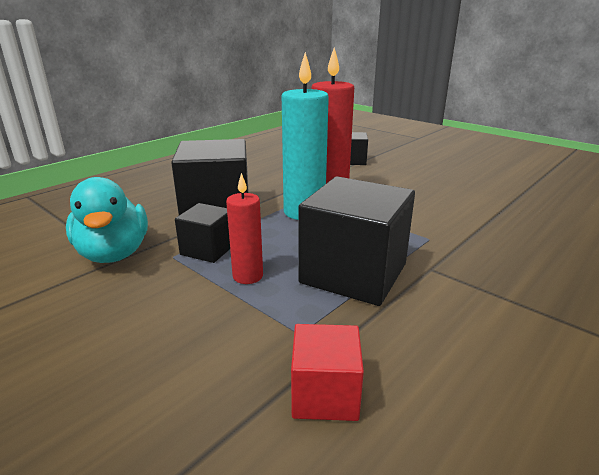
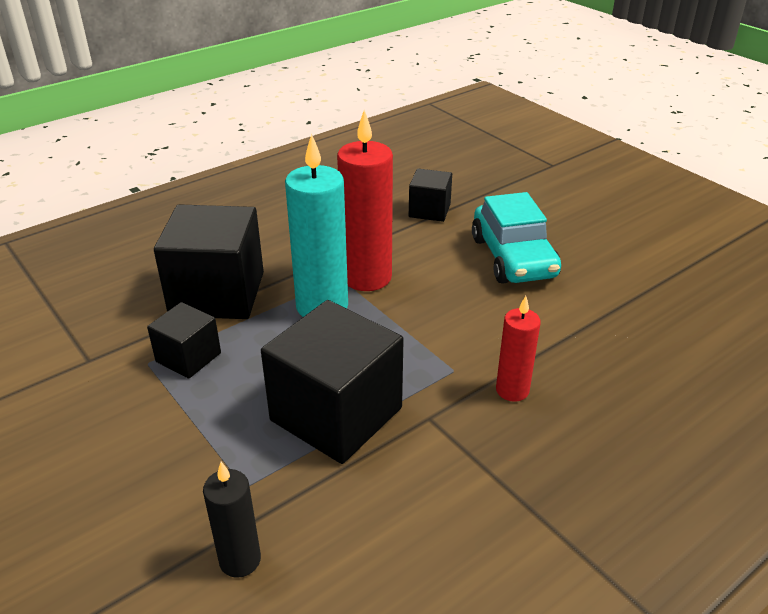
camera: 10 degrees right, 10 degrees up
(114, 254) = (86, 351): turquoise duck -> none
(248, 276) = (219, 403): red candle -> red candle (512, 390)
(325, 394) = (240, 560): red cube -> black candle
(426, 178) = (513, 257): none -> turquoise car

